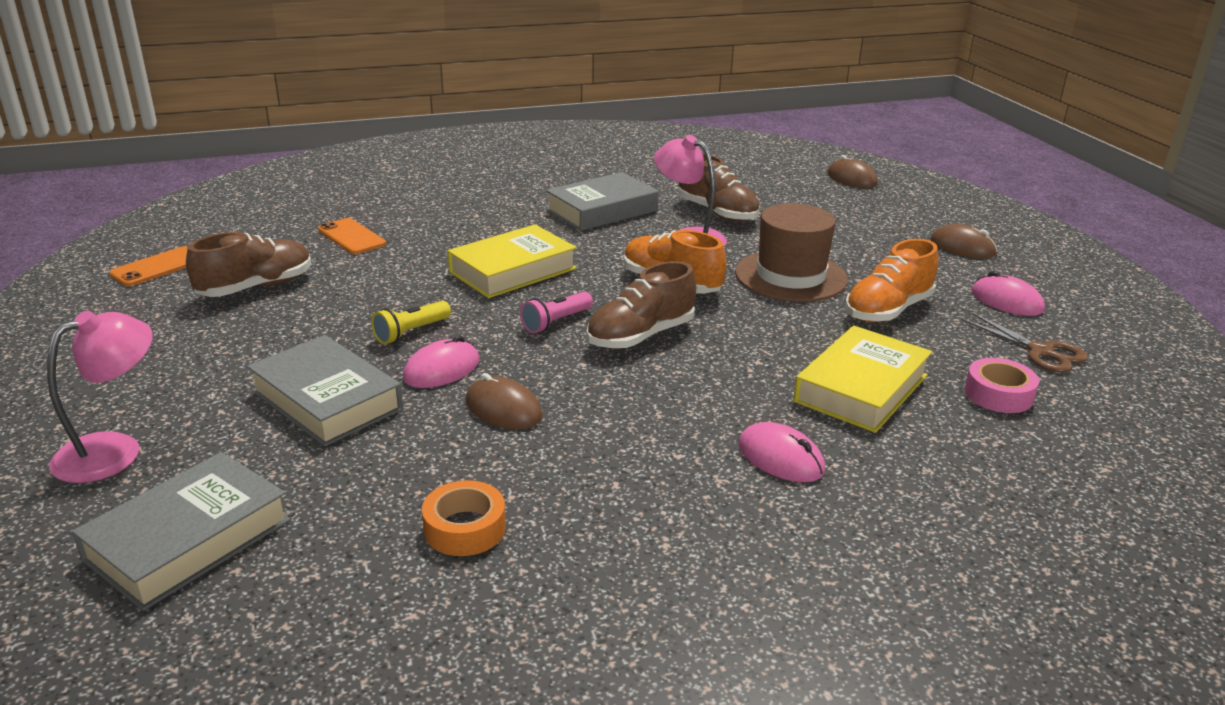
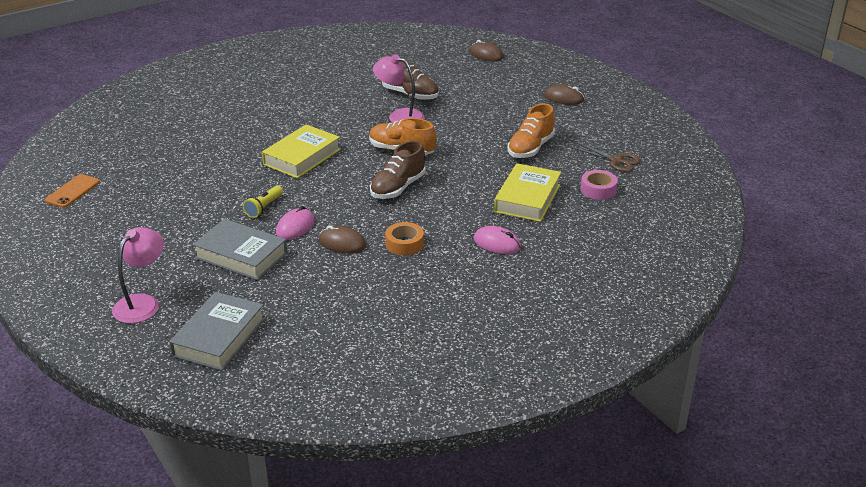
camera: 15 degrees left, 5 degrees up
(256, 287) = (148, 195): brown shoe -> none
(351, 237) = (184, 149): orange phone -> none
(465, 528) = (355, 306): orange tape -> orange tape (404, 244)
(556, 322) = (345, 187): pink flashlight -> none
(602, 210) = (336, 104): grey book -> none
(790, 276) = (470, 134): brown hat -> none
(1006, 301) = (594, 131): pink mouse -> none

